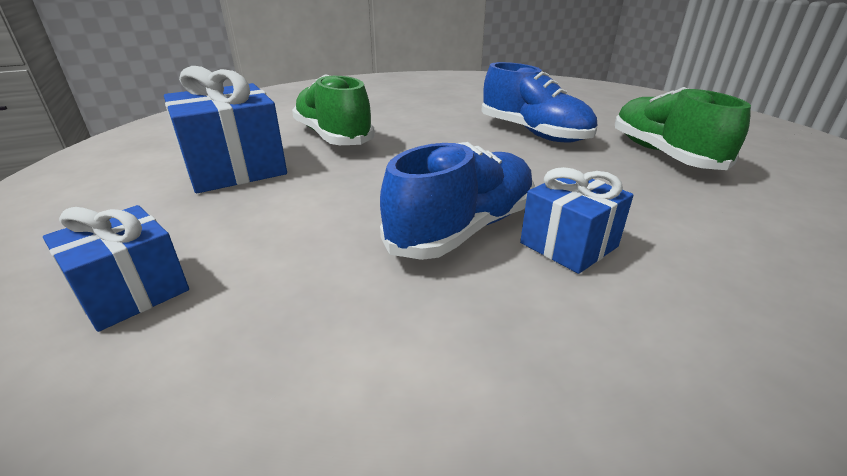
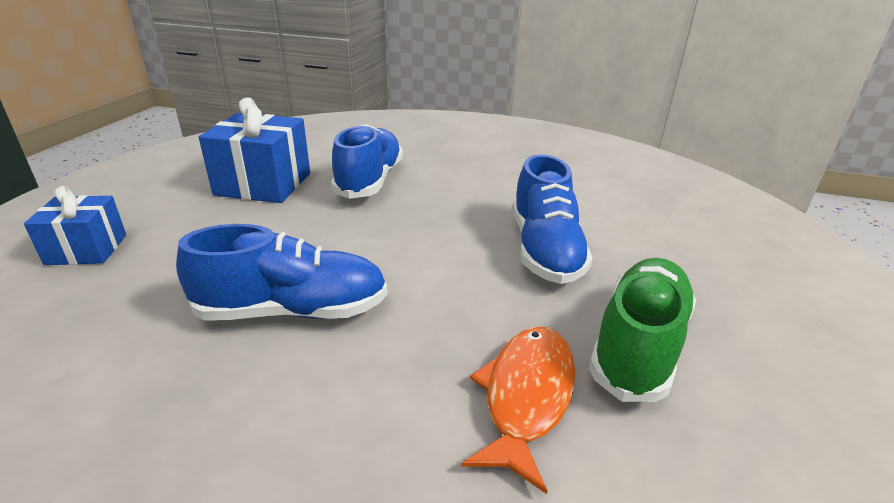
camera: 40 degrees right, 0 degrees up
(333, 136) = (370, 181): green shoe -> blue shoe
(569, 245) = (330, 372): blue gift -> none
(676, 198) = (526, 397): none -> orange fish

